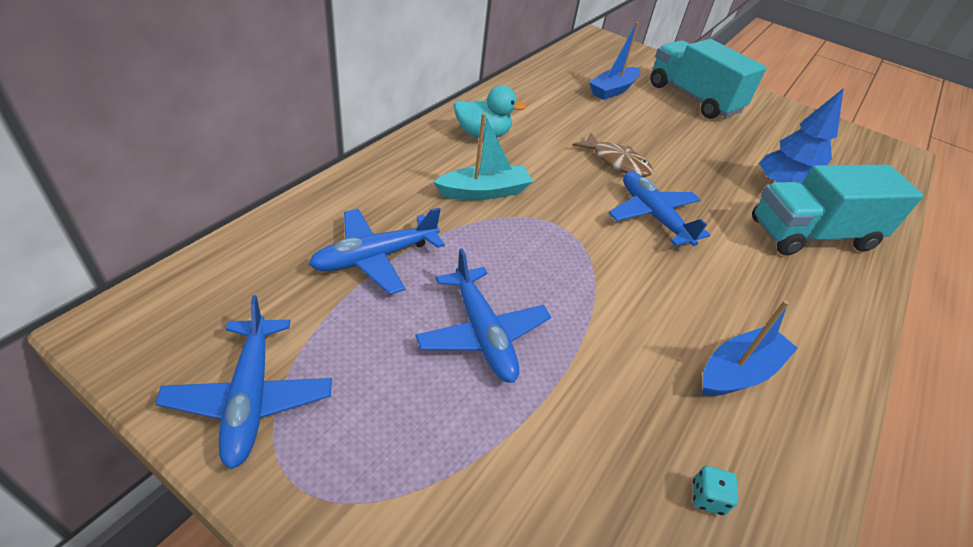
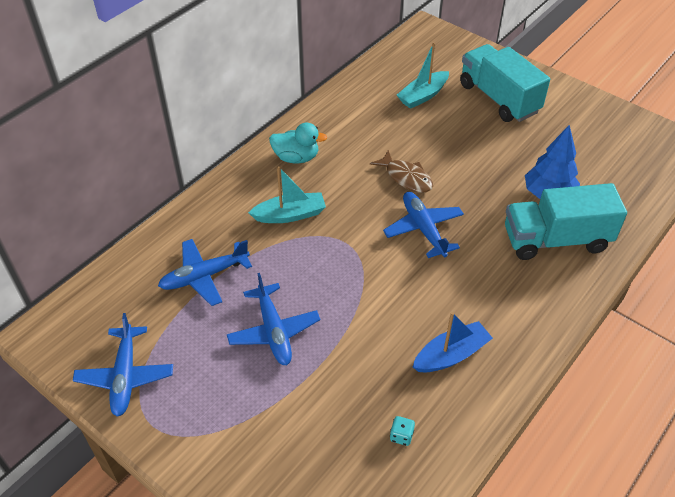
camera: 10 degrees right, 5 degrees up
(613, 90) = (423, 96): blue boat -> turquoise boat

